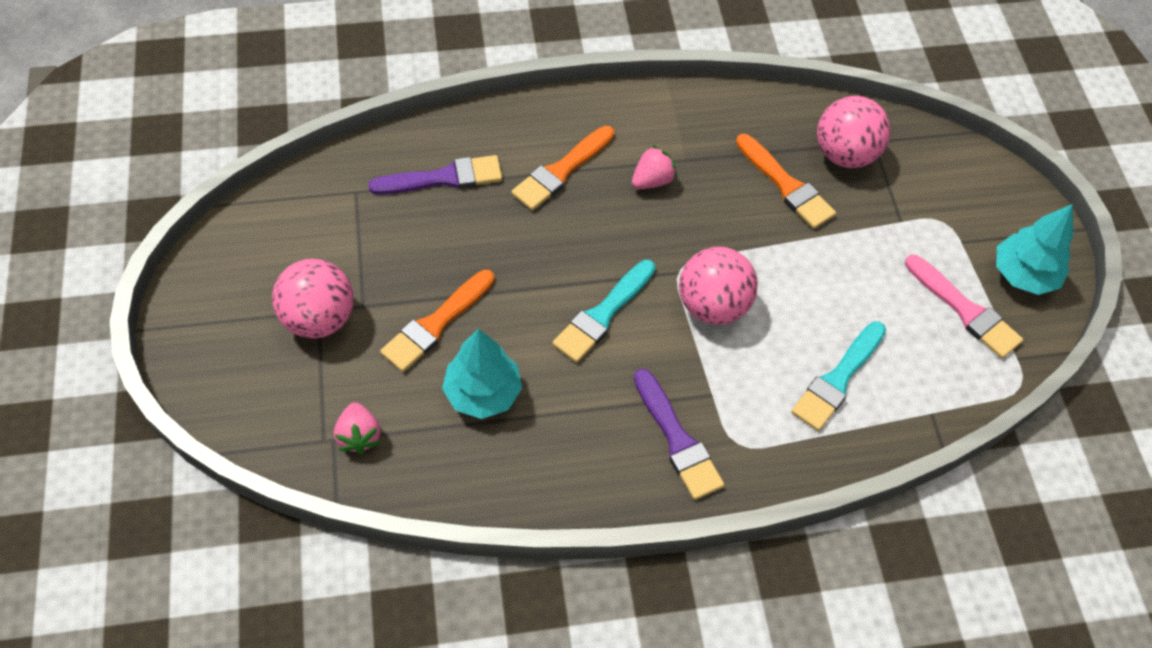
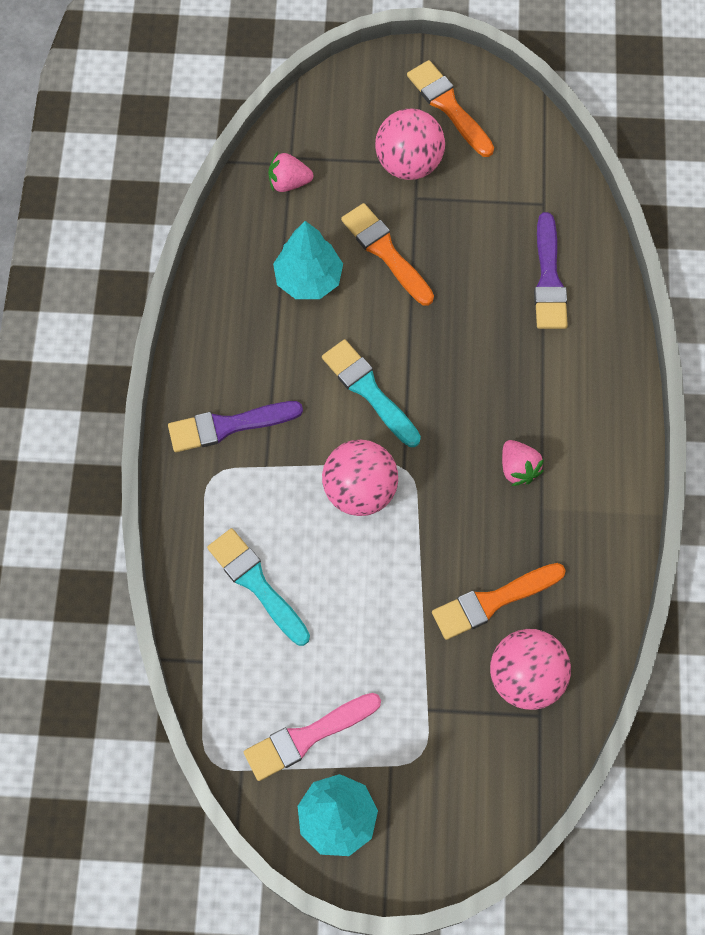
camera: 105 degrees right, 10 degrees up
(561, 171) = (542, 385): orange brush -> orange brush (448, 106)

